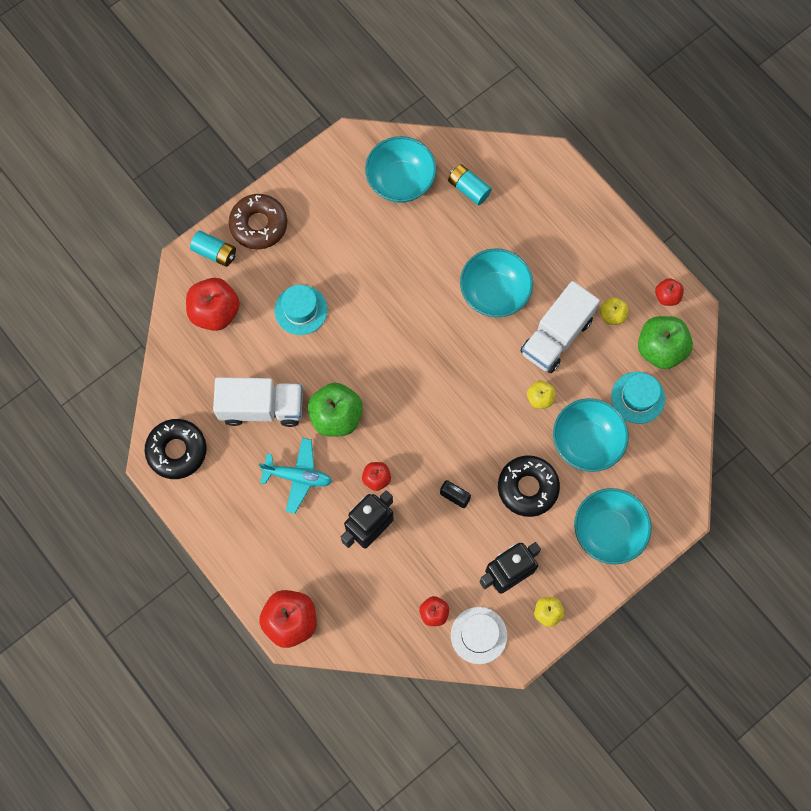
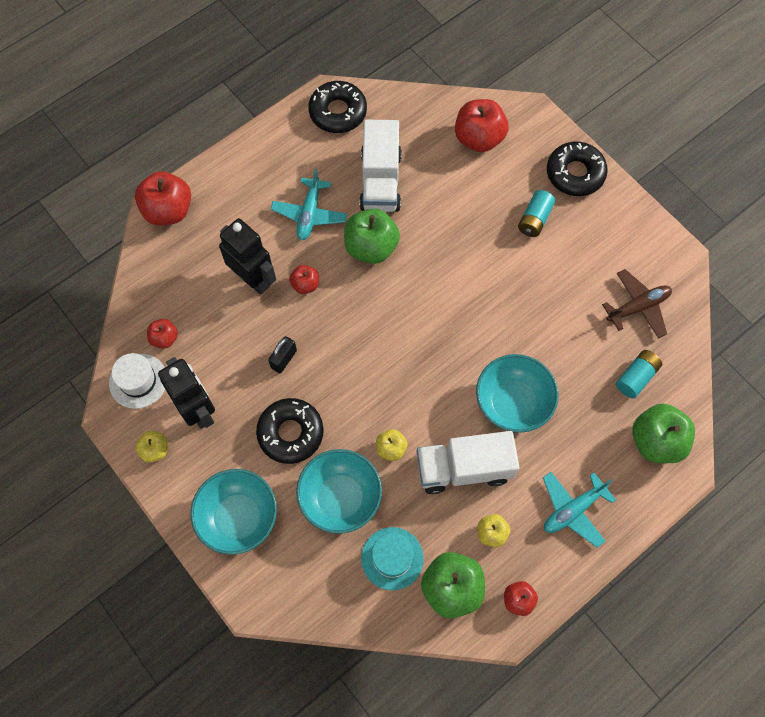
camera: 90 degrees right, 5 degrees down
(215, 252) = (542, 136): turquoise battery -> turquoise battery (534, 219)
(259, 225) = (575, 173): brown donut -> black donut
(301, 310) = (484, 213): turquoise hat -> none
(400, 181) = (638, 307): turquoise bowl -> brown plane
(527, 178) = (656, 441): none -> green apple
(556, 336) = (463, 468): white truck -> white truck turned 45 degrees counterclockwise
(589, 249) = (573, 510): none -> turquoise plane

